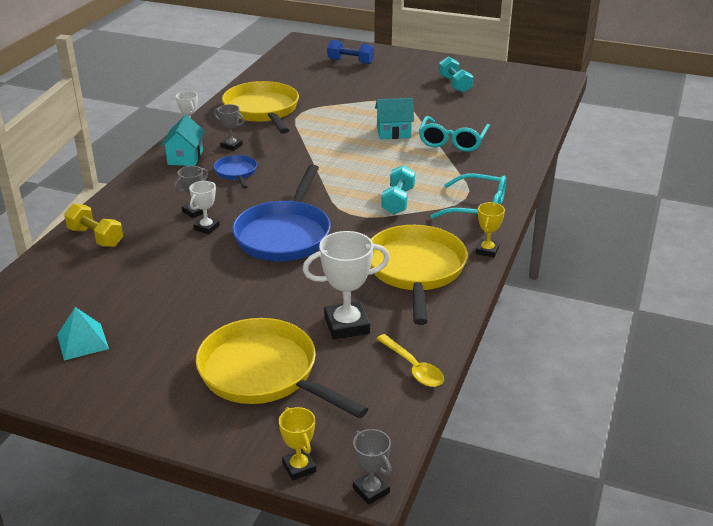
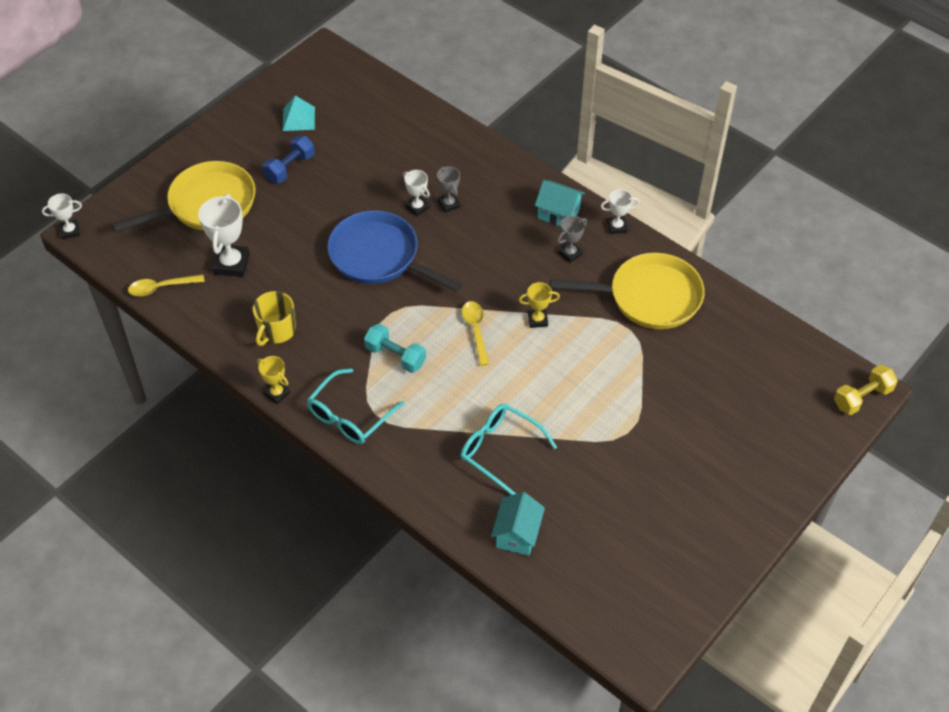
camera: 110 degrees right, 20 degrees up
(95, 237) = (437, 137): yellow dumbbell -> yellow dumbbell (862, 397)
(236, 173) = (509, 246): blue pan -> none
(299, 467) = (110, 203): yellow trophy -> yellow trophy (537, 320)
(343, 171) = (475, 330): none -> yellow spoon
(350, 62) = (774, 423): blue dumbbell -> blue dumbbell (290, 168)
(371, 490) = (70, 231): grey trophy -> white trophy
(393, 132) = (545, 401): turquoise house -> turquoise house (517, 534)
(415, 270) = (276, 330): yellow pan -> yellow mug
(455, 84) = (659, 516): turquoise dumbbell -> none

